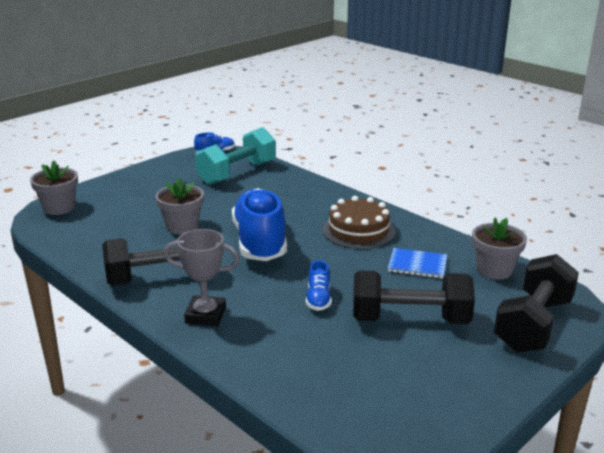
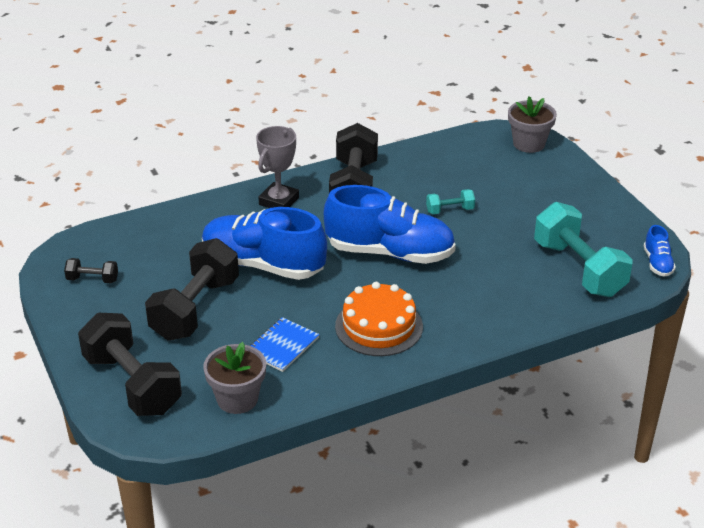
camera: 110 degrees right, 10 degrees up
(182, 226) = (450, 210): grey flower pot -> turquoise dumbbell
(318, 299) = (263, 265): blue shoe -> blue shoe, size x2.30
(358, 231) = (379, 326): brown cake -> orange cake
(420, 403) = (92, 279): none -> black dumbbell

